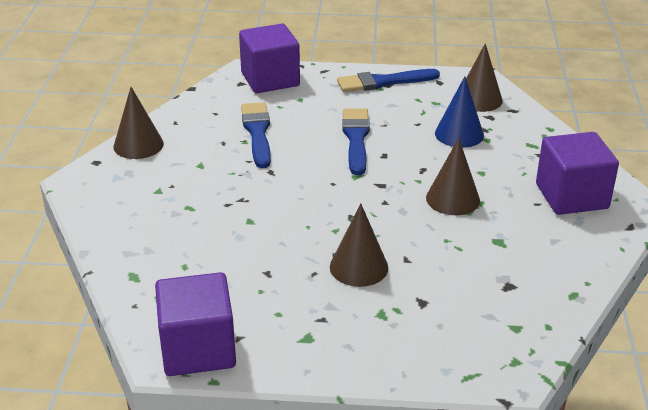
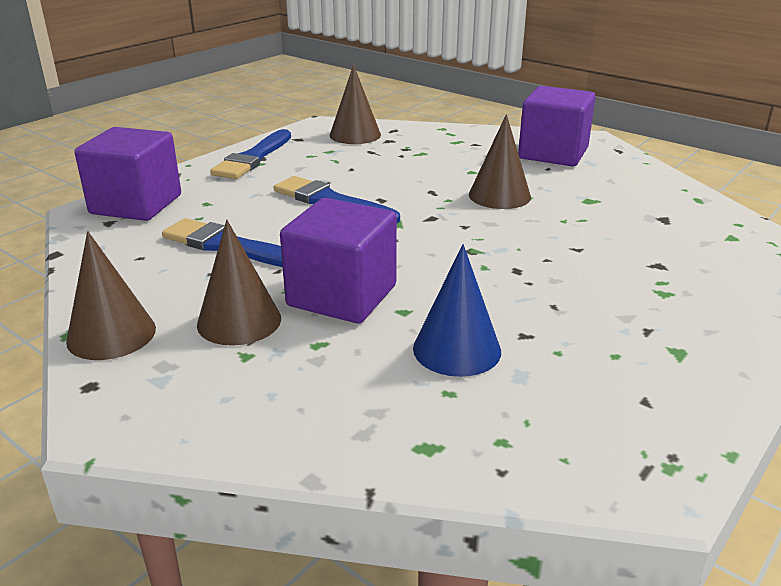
camera: 55 degrees left, 5 degrees down
(198, 349) = (651, 444): purple cube -> purple cube (342, 296)
(359, 267) = (568, 276): brown cone -> brown cone (239, 321)
(459, 134) = (397, 159): blue cone -> blue cone (457, 349)

